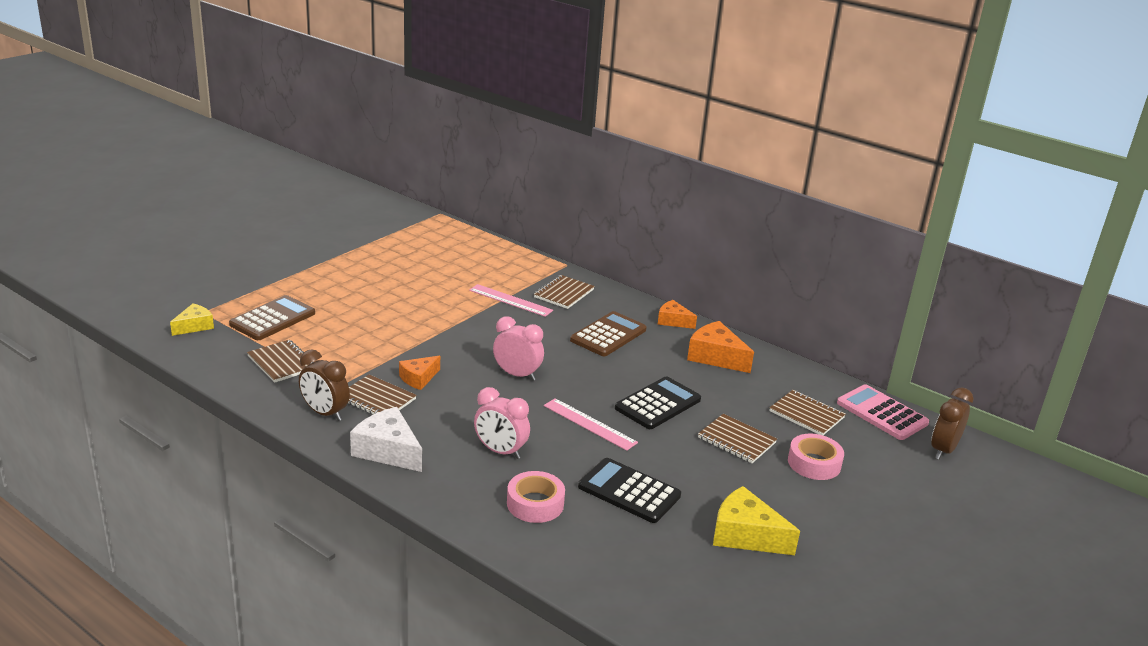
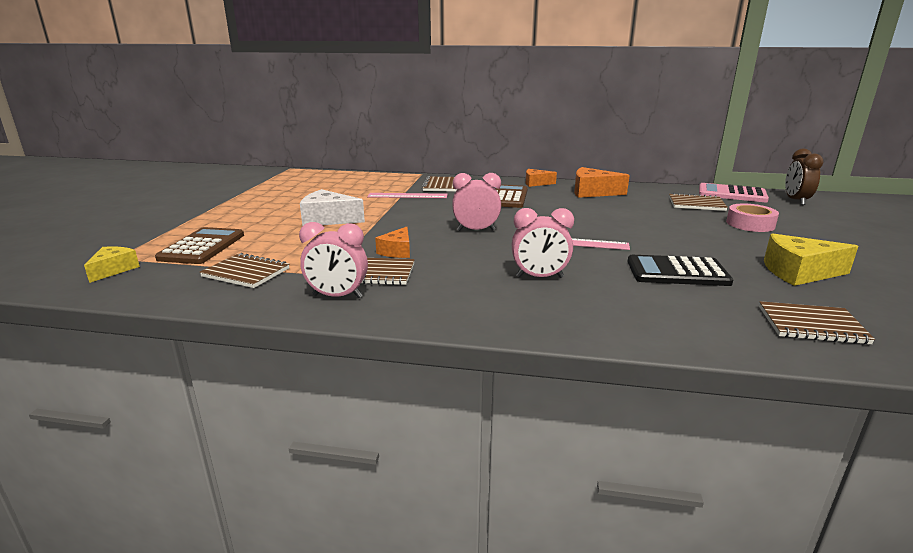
camera: 25 degrees left, 5 degrees down
(325, 413) = (337, 296): brown clock -> pink clock
(388, 451) = (440, 306): white cheese -> white cheese (328, 219)
(535, 504) = (627, 302): pink tape -> none
(658, 404) = (601, 221): black calculator -> none
(736, 440) = (685, 225): brown notebook -> brown notebook (811, 325)

